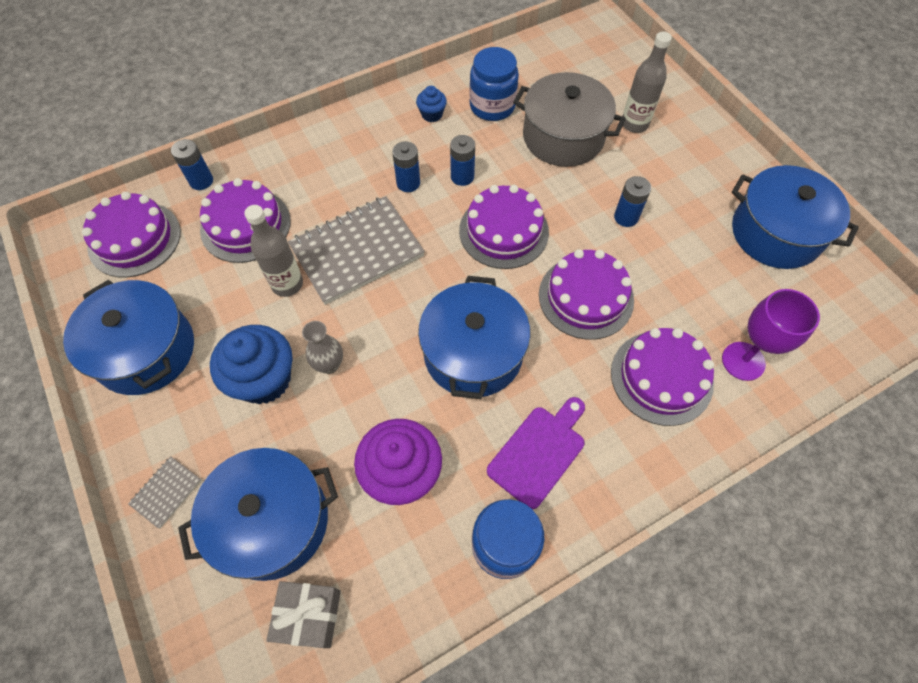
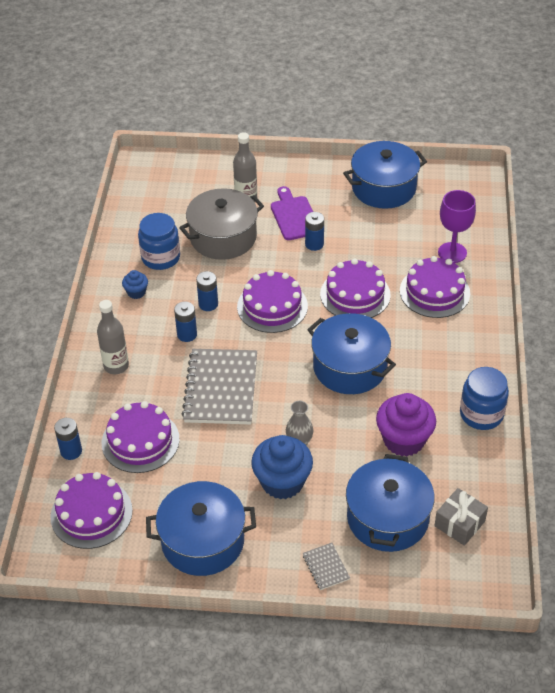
camera: 55 degrees left, 15 degrees down
(287, 284) = (215, 438): grey bottle -> grey bottle (116, 366)
(539, 452) = (438, 370): purple cutting board -> purple cutting board (294, 216)

